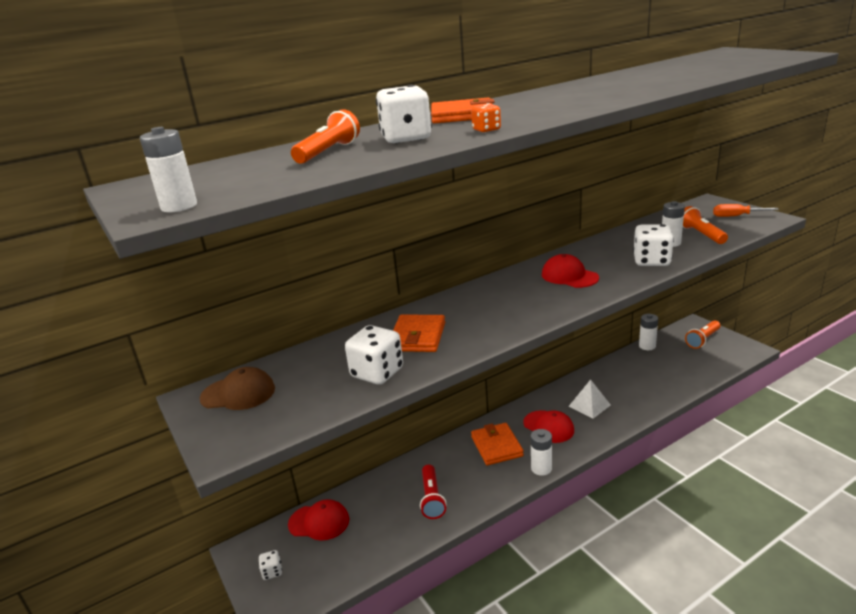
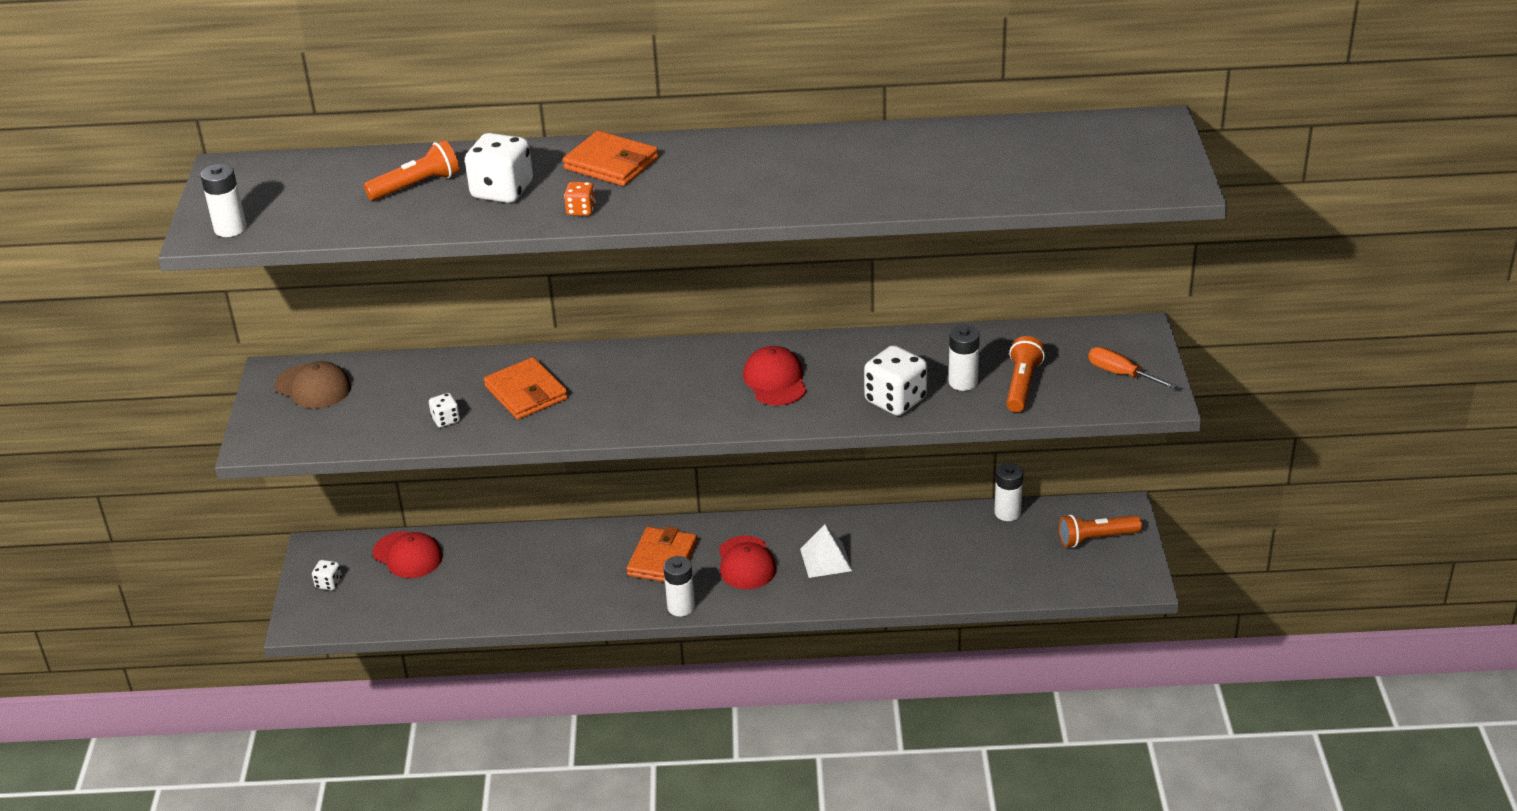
camera: 30 degrees right, 10 degrees up
(377, 373) = (446, 420): white dice -> white dice, size x0.50
(417, 337) = (526, 393): orange wallet -> orange wallet turned 75 degrees counterclockwise
(432, 498) = (536, 584): red flashlight -> none

